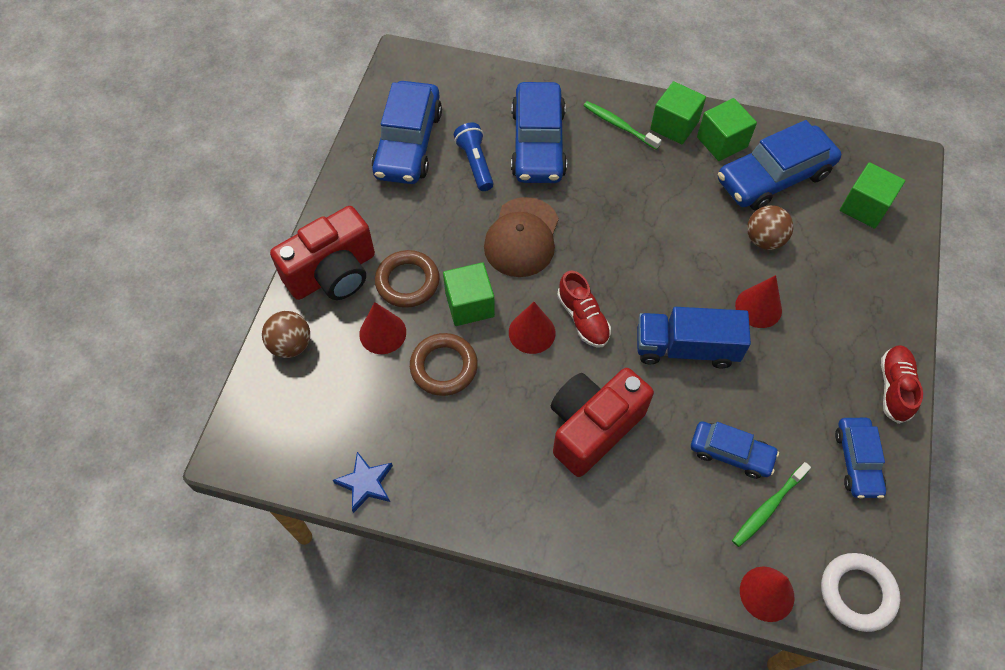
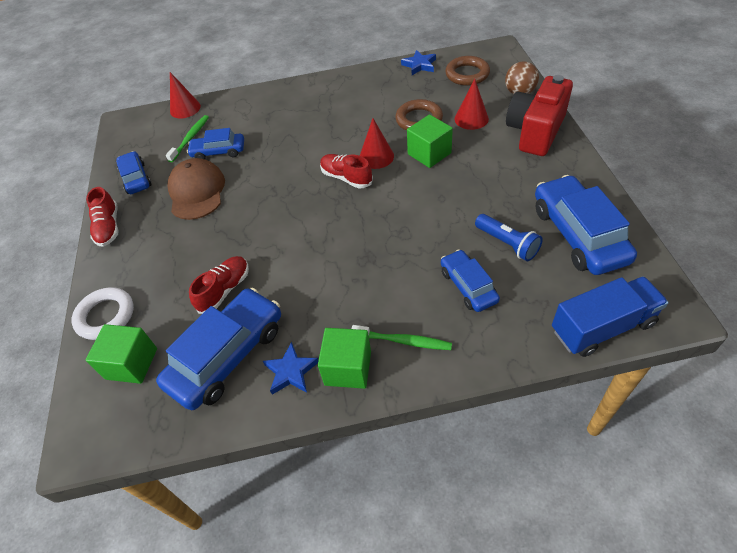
camera: 160 degrees right, 10 degrees down
(407, 282) = (482, 148): brown ring -> brown ring (467, 74)
(522, 237) = (424, 207): brown cap -> brown cap (197, 192)
(538, 143) = (468, 286): blue car -> blue car, size x0.57
(592, 427) = (309, 130): red camera -> none
(686, 348) = (265, 190): blue truck -> blue truck (602, 327)
(722, 142) = (291, 371): green cube -> blue star
(758, 307) = (218, 237): red cone -> none
(764, 240) = (224, 290): brown ball -> red shoe
(857, 593) = (135, 126): white ring -> white ring (105, 316)

